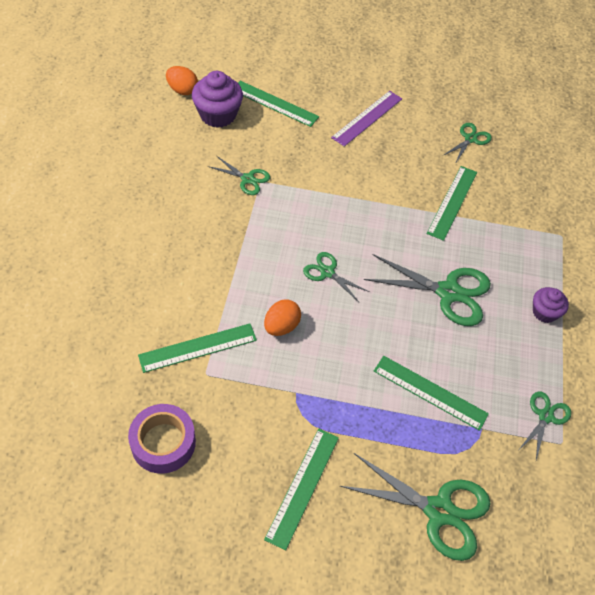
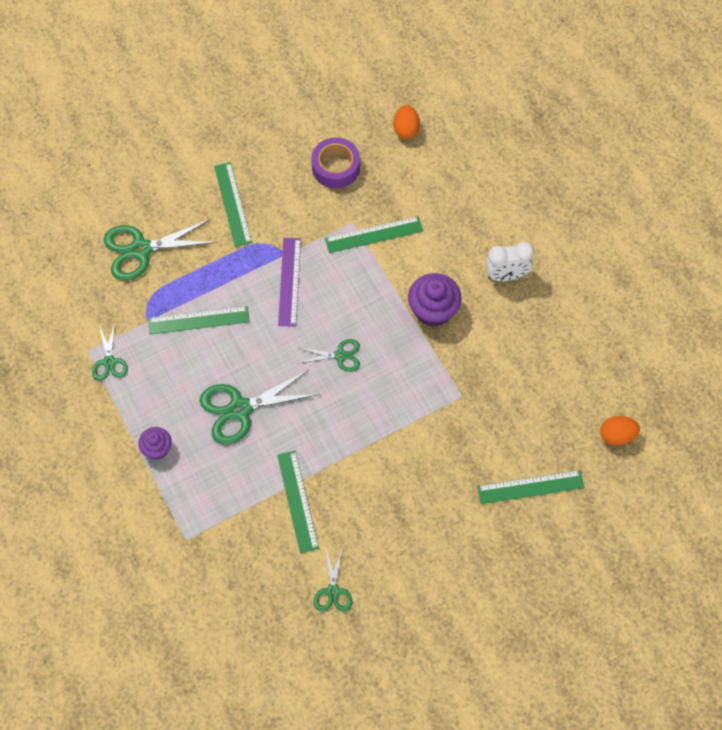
camera: 145 degrees right, 10 degrees up
(128, 232) = (506, 275): none -> white clock
(198, 347) = (374, 235): green ruler -> green ruler turned 45 degrees clockwise
(218, 115) = (561, 434): purple cupcake -> purple cupcake (433, 310)
(247, 179) = (473, 389): green scissors -> none
(281, 326) = (334, 290): orange egg -> orange egg (406, 129)
(367, 118) = (440, 539): purple ruler -> purple ruler (289, 281)

